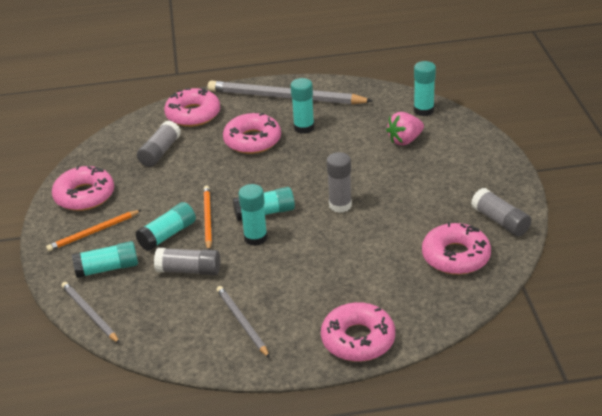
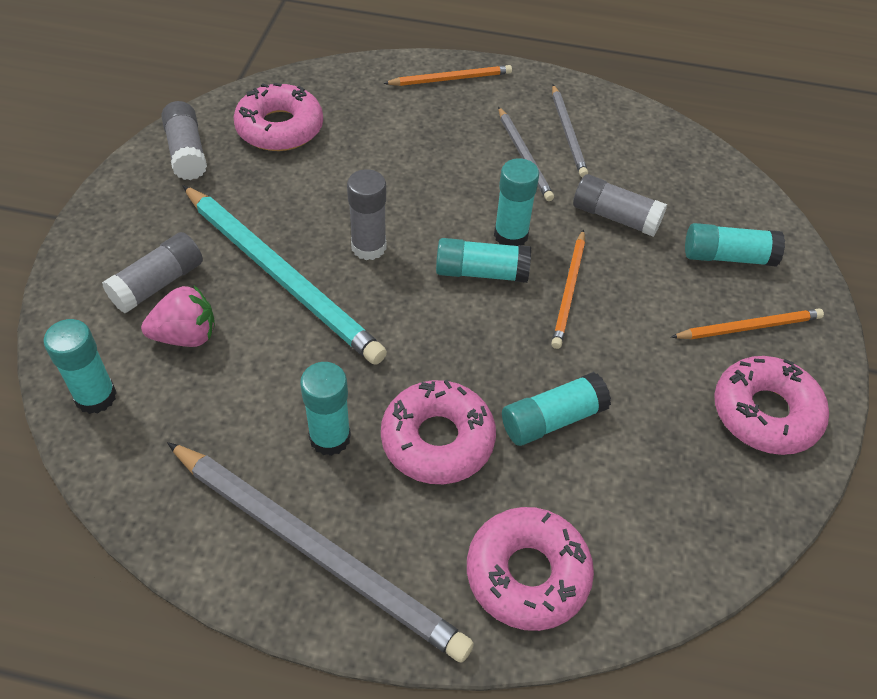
camera: 165 degrees left, 15 degrees up
(89, 313) = (752, 200): grey pencil -> grey pencil (524, 156)
(160, 152) = (618, 476): grey glue stick -> grey glue stick (158, 284)
(167, 235) = (634, 283): turquoise glue stick -> turquoise glue stick (552, 419)
(358, 339) = (451, 79): pink donut -> orange pencil
(379, 177) = (281, 276): none -> turquoise pencil

